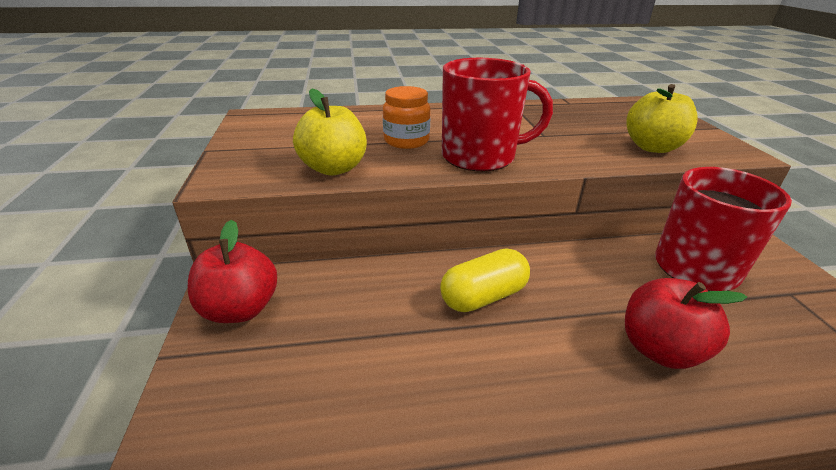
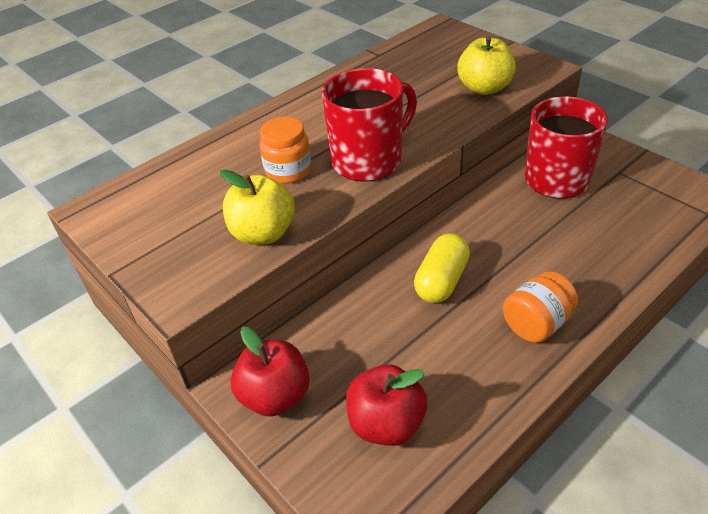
camera: 30 degrees left, 10 degrees up
(551, 393) = (536, 324): none -> orange jar
(660, 349) = (574, 257): red apple -> red apple (386, 424)

